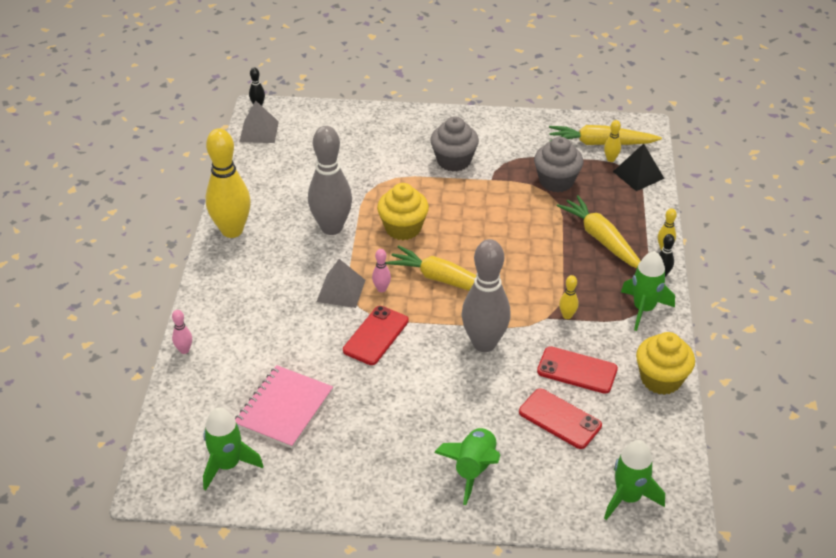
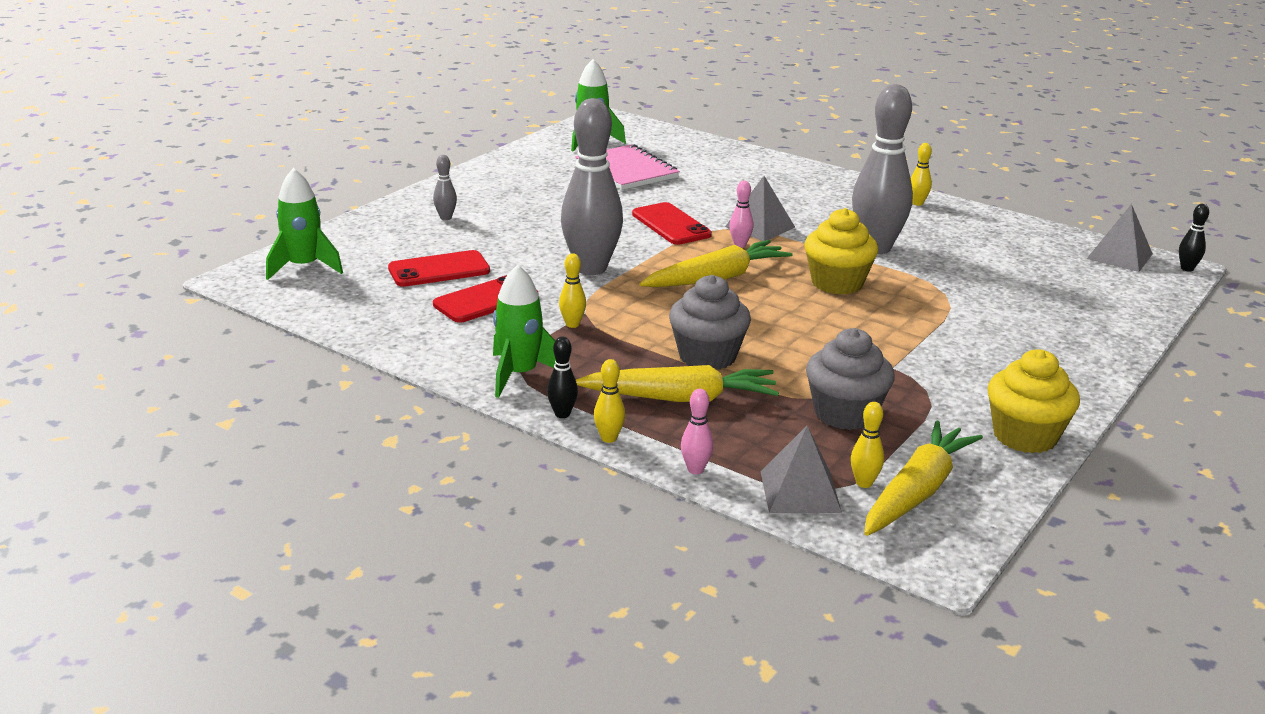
camera: 120 degrees right, 15 degrees down
(184, 350) = (750, 153): pink bowling pin -> pink bowling pin (695, 469)
(232, 230) = (917, 203): yellow bowling pin -> yellow bowling pin, size x0.41
(454, 161) = (960, 355): grey cupcake -> grey cupcake (707, 356)
(473, 468) = (445, 218): green rocket -> grey bowling pin
(638, 175) = (800, 491): black pyramid -> grey pyramid
(661, 379) = (404, 340): yellow cupcake -> yellow cupcake (1025, 436)

